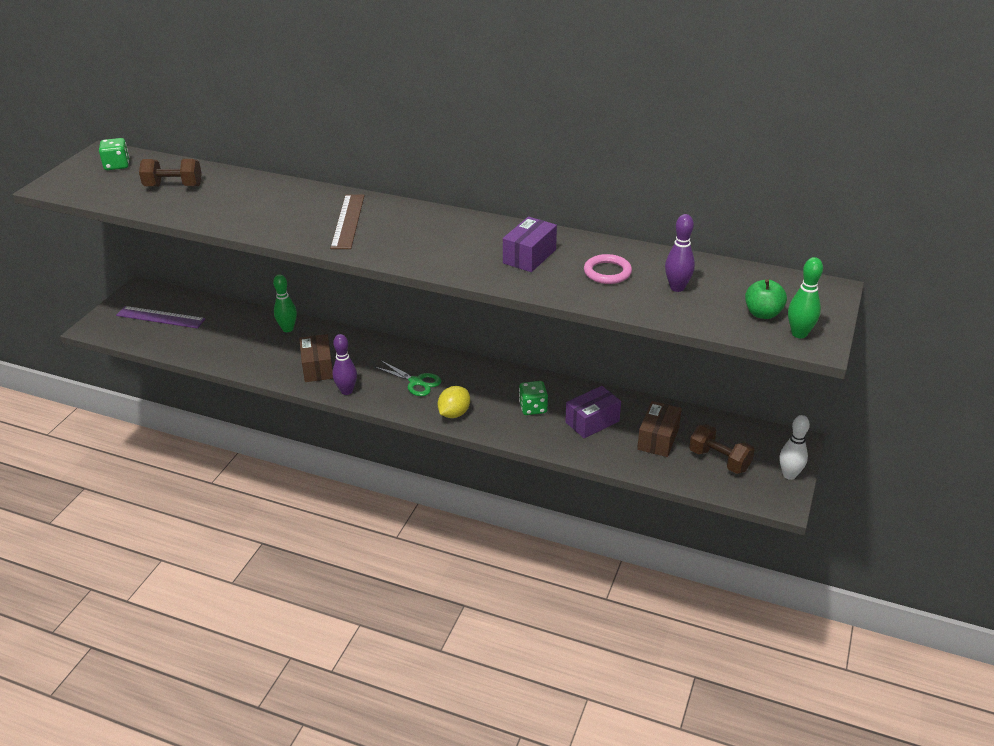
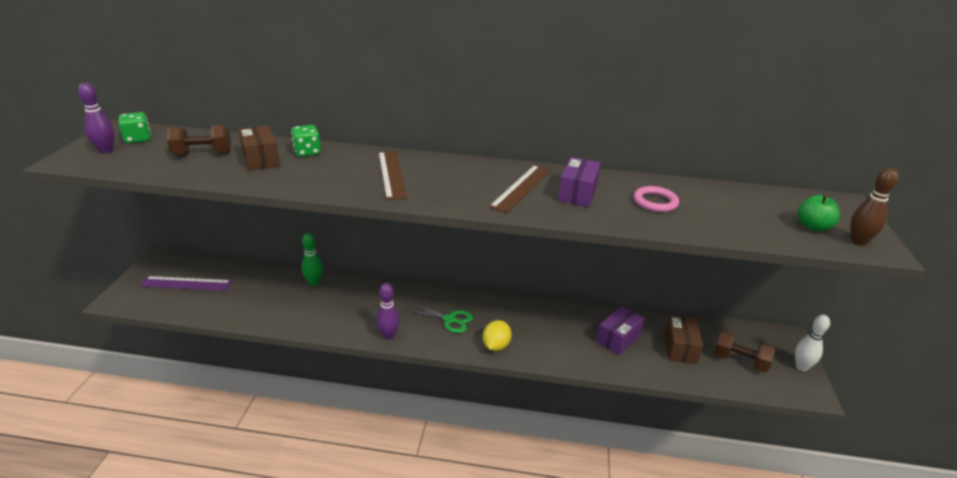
camera: 15 degrees left, 5 degrees down
(317, 367) = (353, 316): brown box -> brown box (261, 159)
(473, 246) = (521, 188): none -> brown ruler
(533, 408) = (562, 332): green dice -> green dice (307, 152)
(677, 288) = (724, 210): purple bowling pin -> purple bowling pin (106, 151)
(799, 334) = (858, 242): green bowling pin -> brown bowling pin

